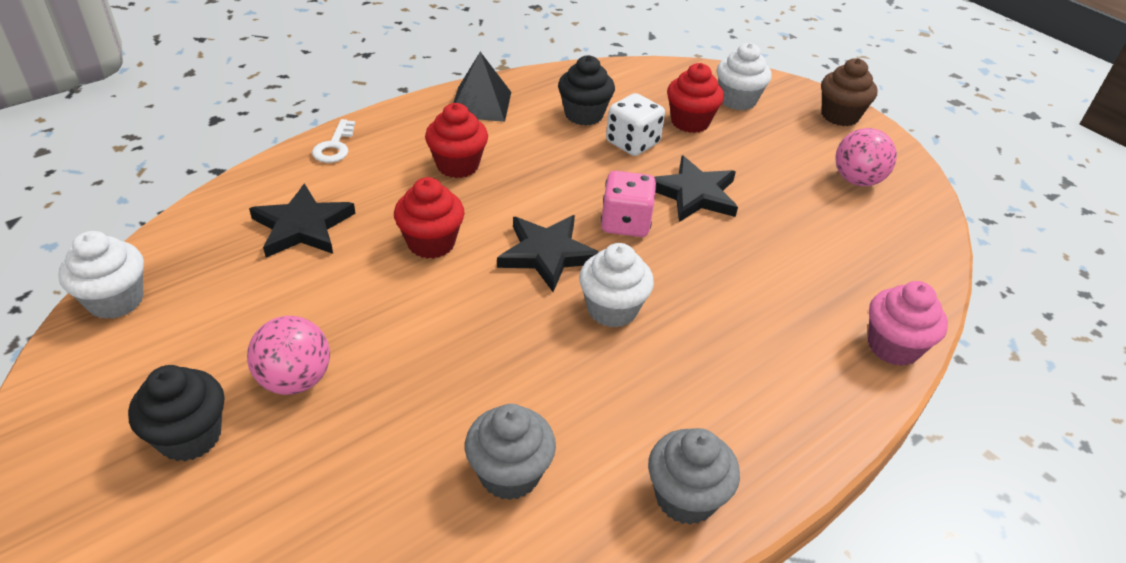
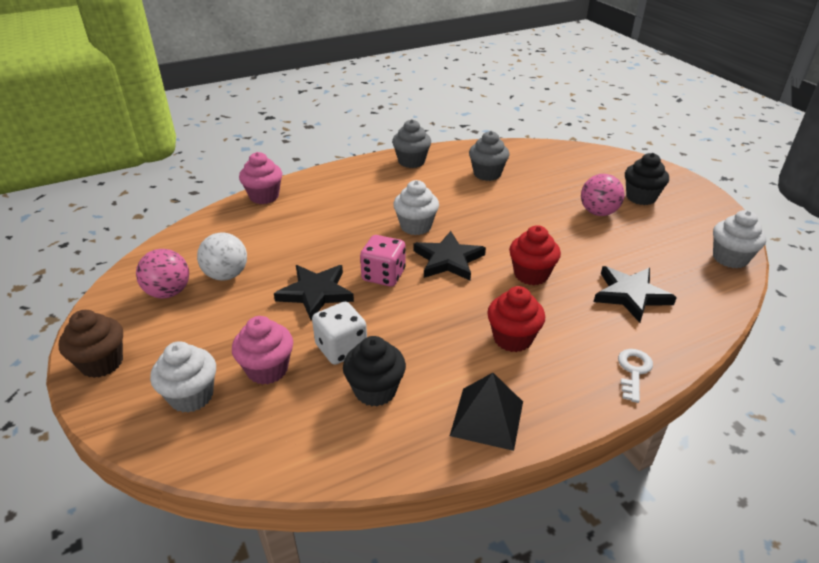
camera: 165 degrees left, 5 degrees down
(690, 122) = (267, 369): red cupcake -> pink cupcake
(815, 205) = (226, 275): none -> white ball

